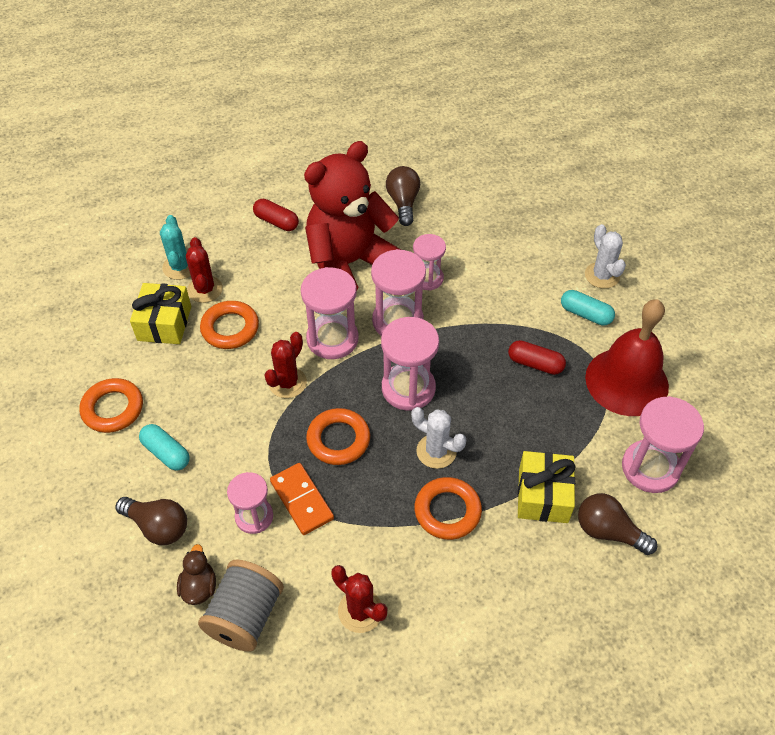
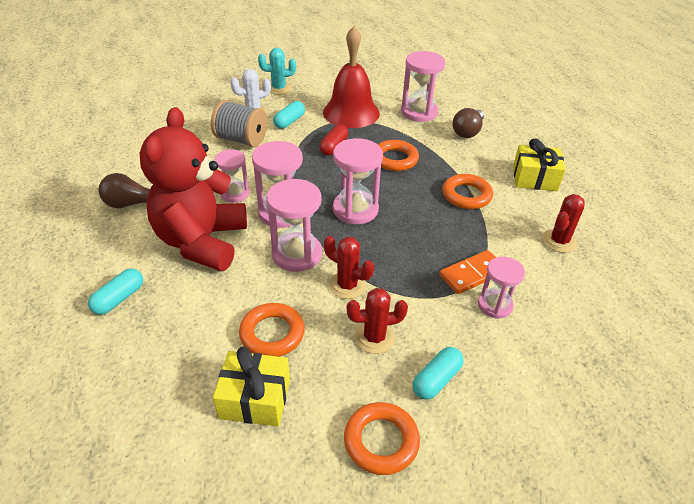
camera: 90 degrees left, 10 degrees down
(158, 526) = (521, 379): brown light bulb -> none
(180, 267) = (163, 390): turquoise cactus -> turquoise cactus (279, 88)
(199, 587) = (572, 341): brown duck -> none
(205, 289) = (208, 361): red cactus -> red cactus (374, 337)
(245, 616) = (587, 307): grey spool -> grey spool (241, 139)
(276, 222) = (119, 298): red capsule -> turquoise capsule
(338, 440) = (409, 251): orange ring -> orange ring (395, 159)
(349, 263) = (202, 242): red teddy bear -> red teddy bear turned 45 degrees clockwise
(436, 451) = (415, 198): white cactus -> none
(543, 495) = (446, 153): yellow gift -> yellow gift (534, 178)

